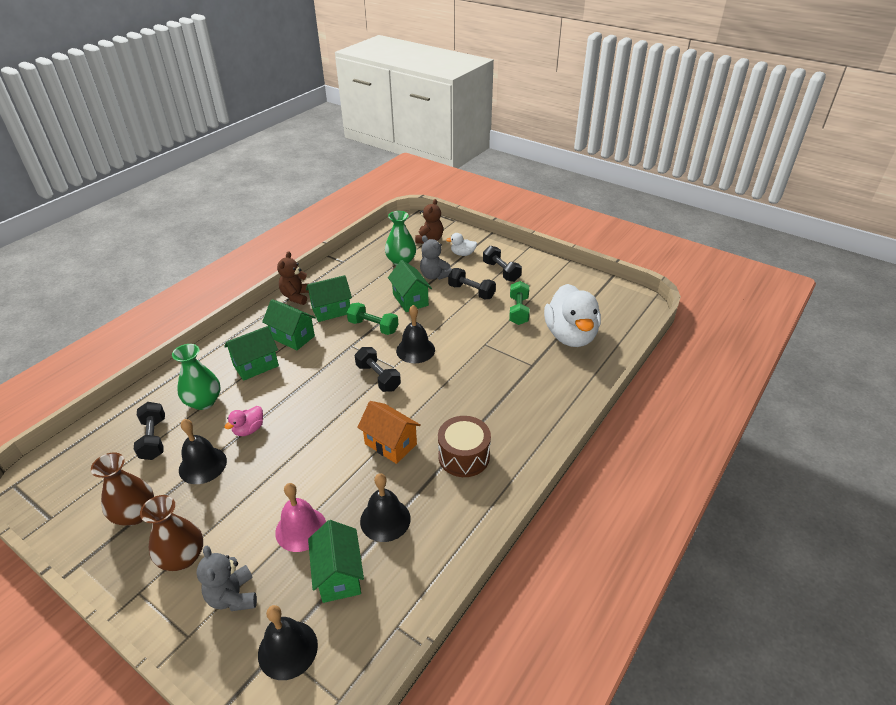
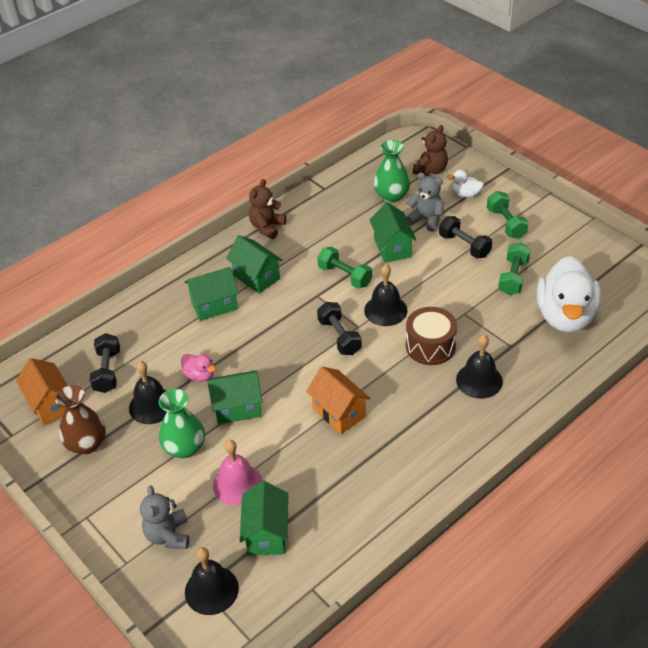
camera: 15 degrees right, 5 degrees up
(93, 480) = (50, 404): none -> orange house
(182, 557) = (127, 492): brown vase -> none
(203, 401) = (158, 338): green vase -> green vase (185, 448)
(249, 429) = (199, 375): pink duck -> pink duck turned 105 degrees counterclockwise
(331, 310) = (302, 250): green house -> green house (237, 408)
(385, 519) = (319, 488): black bell -> black bell (479, 380)
(434, 276) = (426, 219): grey teddy bear -> grey teddy bear turned 150 degrees clockwise
(464, 456) = (411, 437): brown drum -> brown drum (430, 346)
(501, 271) = (506, 223): black dumbbell -> green dumbbell

